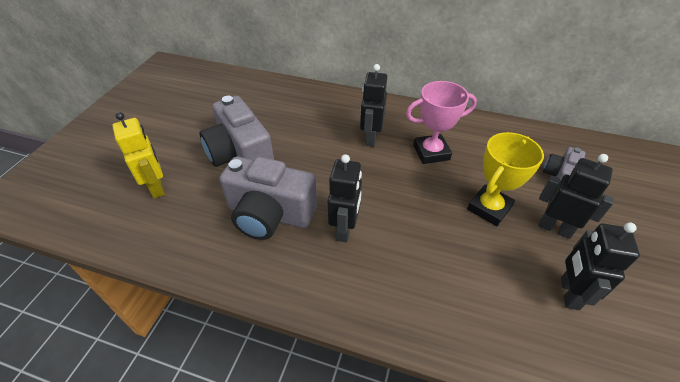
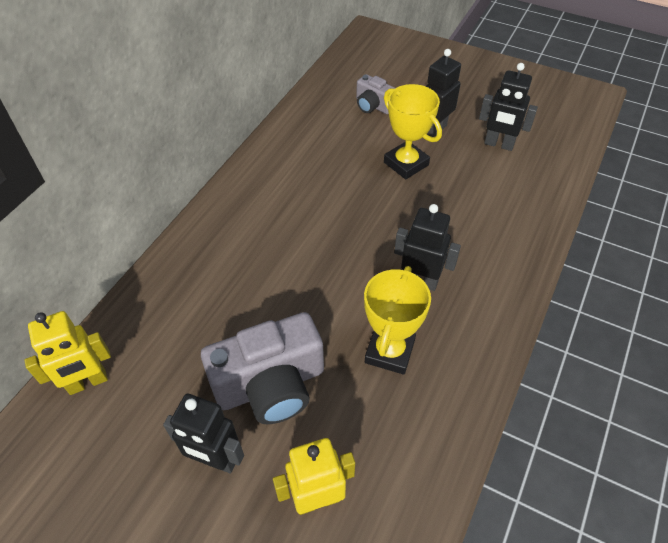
camera: 80 degrees left, 5 degrees up
(242, 84) = (88, 382): none -> yellow robot
(270, 214) = (389, 351): grey camera -> yellow trophy
(370, 138) = (278, 235): black robot -> black robot (216, 460)
(431, 152) = (318, 186): pink trophy -> none

